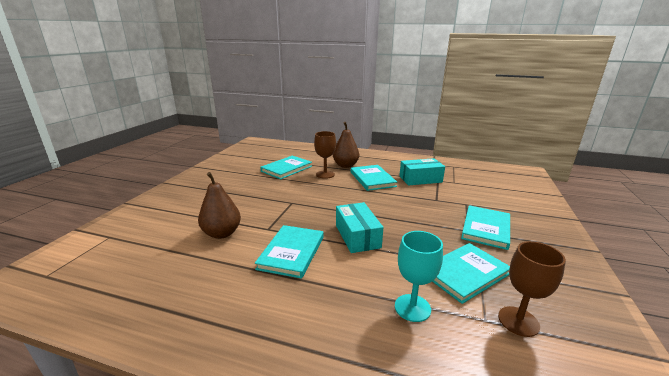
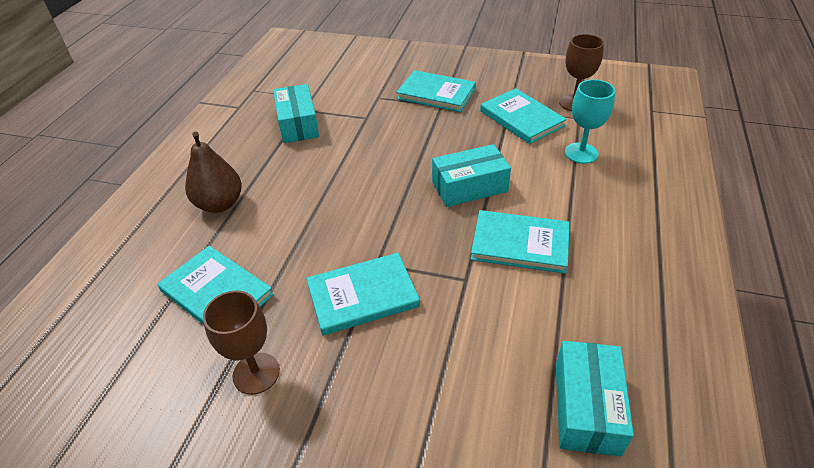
camera: 90 degrees left, 20 degrees up
(151, 261) = (586, 407): none -> turquoise box
(222, 233) = (490, 336): brown pear -> none
(325, 174) = (260, 230): brown goblet -> brown goblet (256, 373)
(372, 179) = (291, 171): turquoise book -> turquoise book (362, 295)

